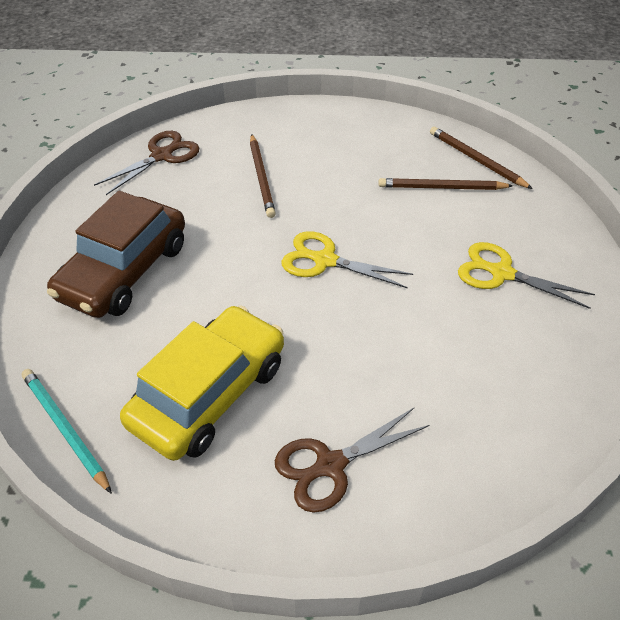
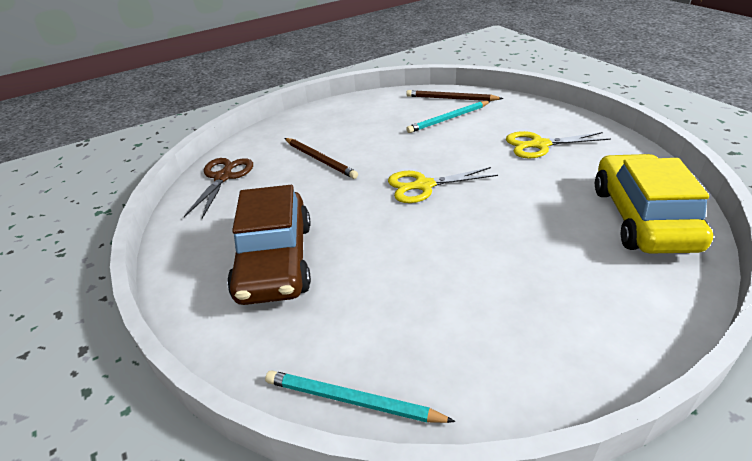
camera: 30 degrees left, 10 degrees down
(209, 394) = (442, 305): yellow car -> yellow car (642, 217)
(330, 465) = (583, 300): brown scissors -> none
(441, 188) = (448, 119): brown pencil -> turquoise pencil

